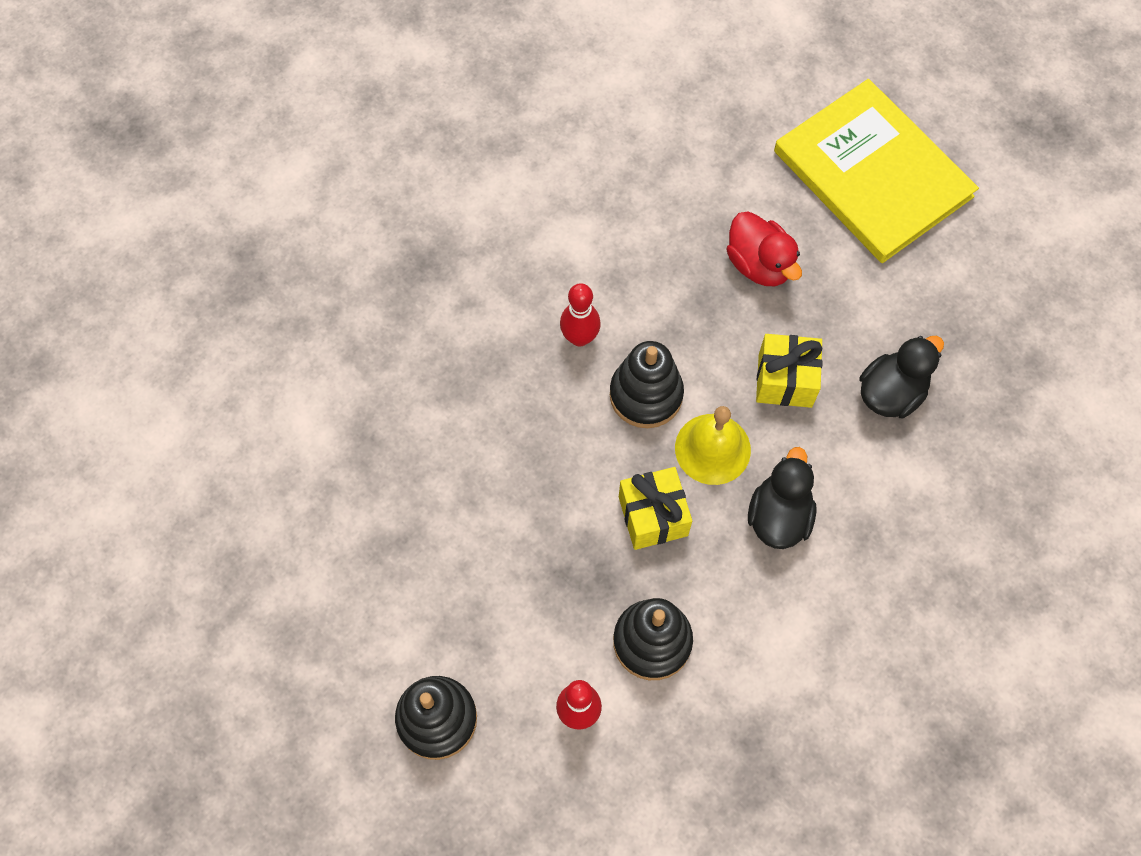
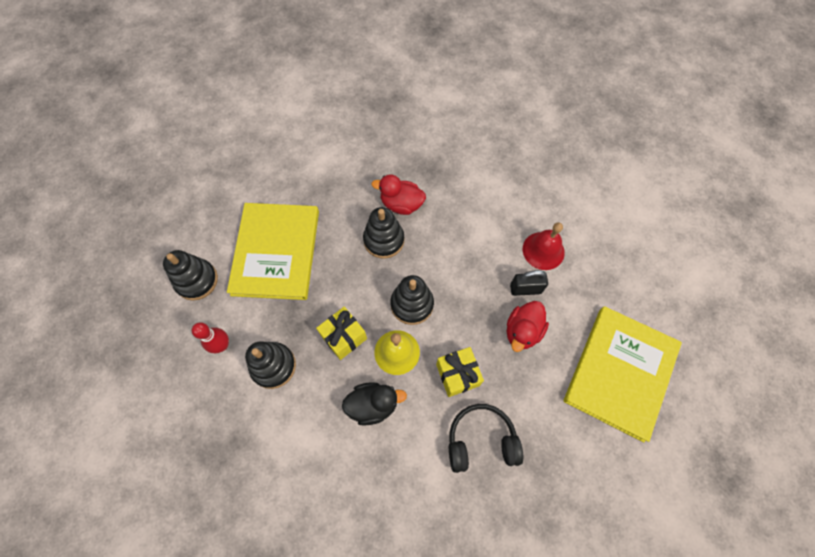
camera: 65 degrees right, 0 degrees up
(449, 566) = (276, 252): none -> yellow book
(463, 336) = (401, 204): none -> red duck
(515, 389) = (384, 240): none -> black stacking toy
(579, 337) = (428, 258): red bowling pin -> none
(648, 175) = (543, 250): none -> red bell
(697, 229) = (525, 289): none -> black padlock
(891, 393) = (481, 440): black duck -> black headphones

